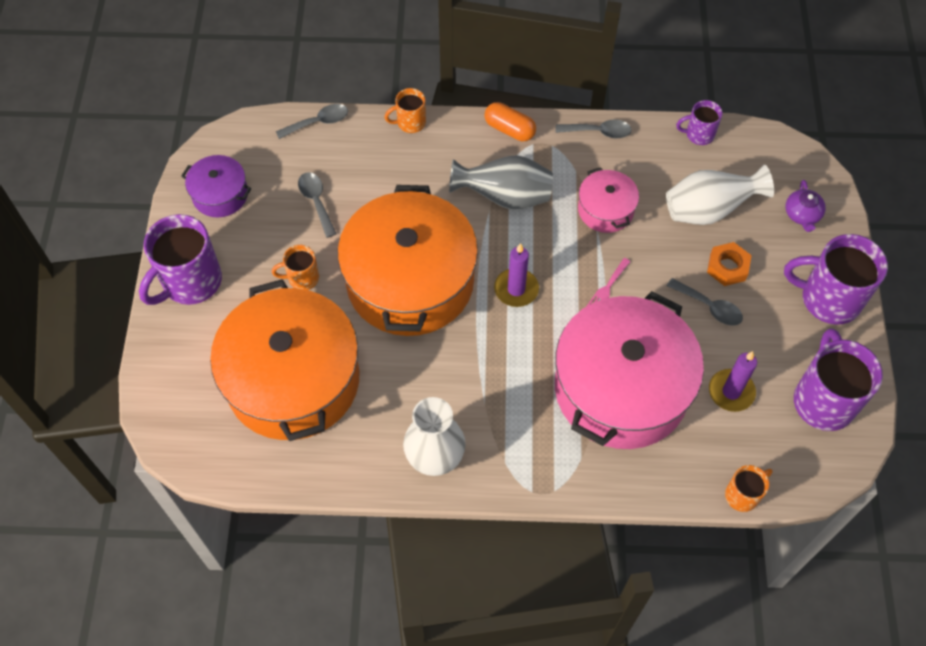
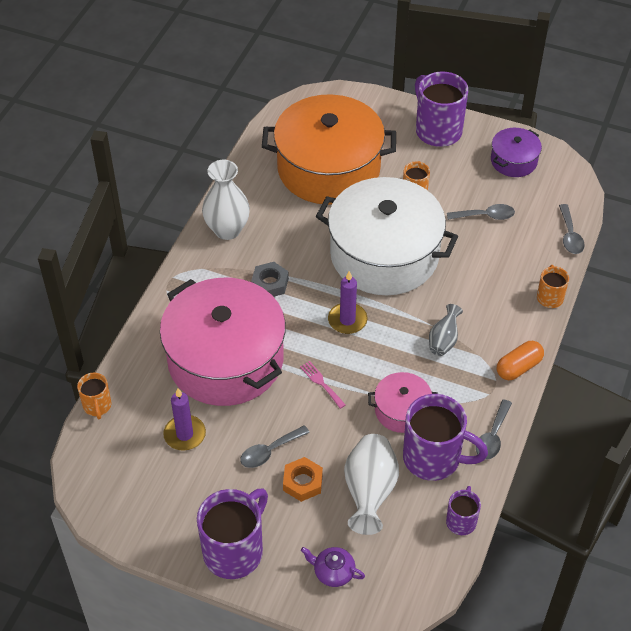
camera: 110 degrees right, 10 degrees down
(410, 281) = (384, 255): orange pot -> white pot
(498, 382) = (270, 283): none -> grey nut
(504, 197) = (443, 340): grey vase -> grey vase, size x0.57
(823, 400) = (143, 500): purple mug -> purple mug (434, 458)

